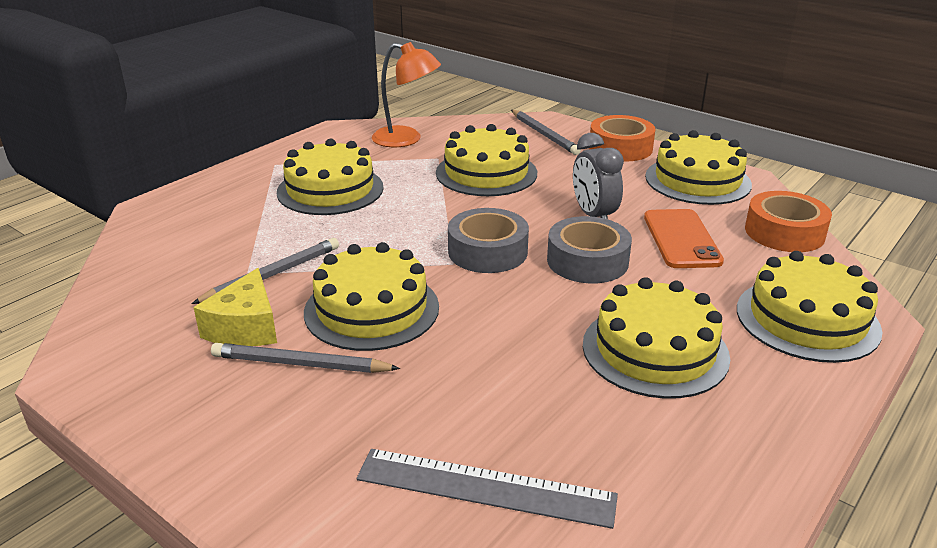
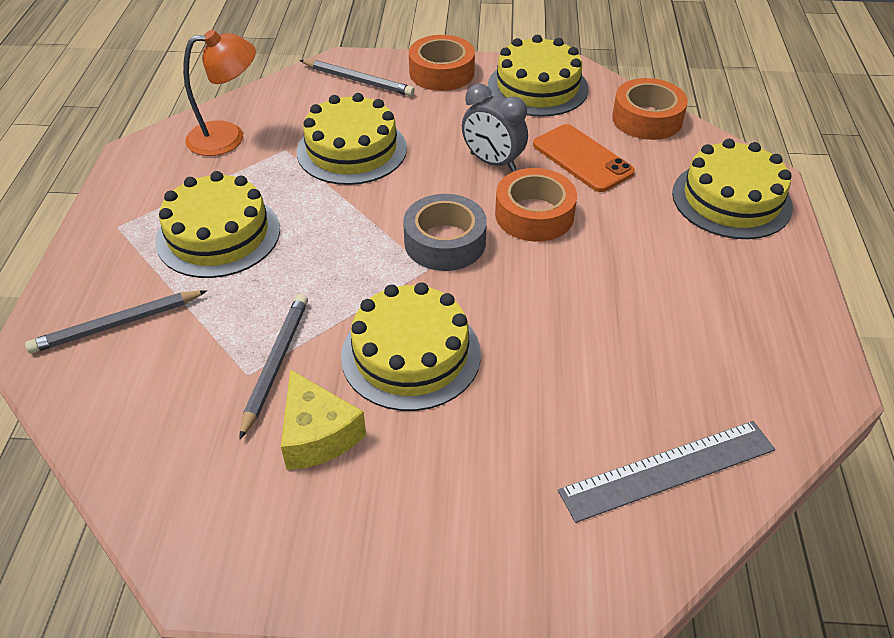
camera: 35 degrees left, 15 degrees up
(300, 364) = (412, 444): grey pencil -> grey pencil (117, 324)
(587, 261) = (534, 215): grey tape -> orange tape
(655, 350) = (662, 280): yellow cake -> none

